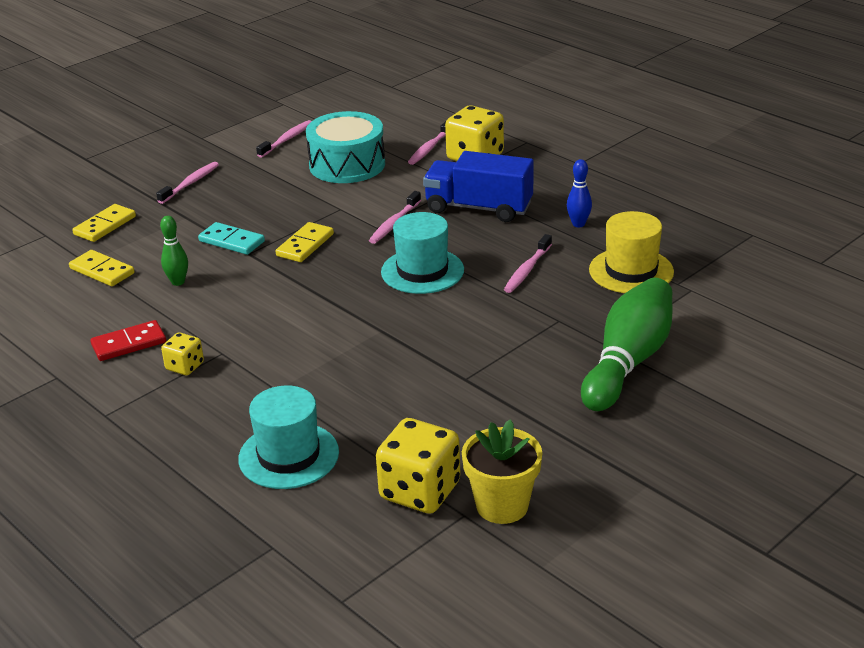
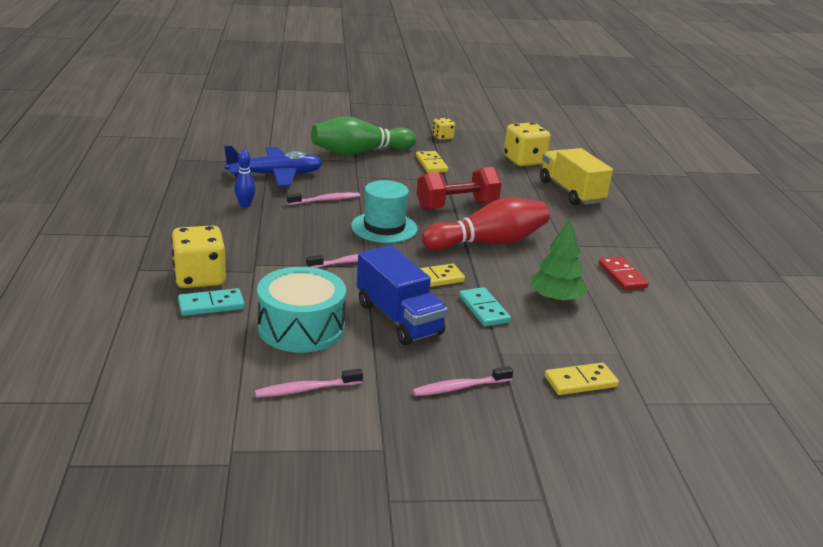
camera: 145 degrees left, 5 degrees down
(102, 271) = (610, 337): yellow domino -> yellow domino (431, 164)
(129, 344) = (622, 276): red domino -> red domino turned 60 degrees clockwise
(178, 282) = (555, 299): green bowling pin -> green tree
(185, 366) = (594, 248): yellow dice -> yellow dice (442, 137)
(288, 455) = (571, 192): turquoise hat -> yellow truck
(303, 310) = (488, 243): none -> red bowling pin
(394, 341) = (457, 206): none -> red dumbbell
(430, 148) = (211, 305): pink toothbrush -> turquoise domino
(479, 208) = (278, 243): blue truck -> blue truck (398, 318)
(502, 505) = (496, 145): yellow flower pot -> none
(631, 271) = (275, 175): yellow hat -> blue plane

